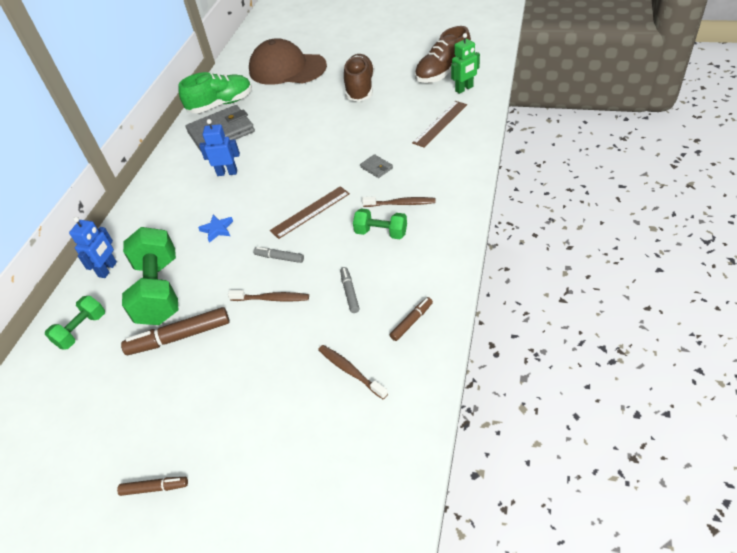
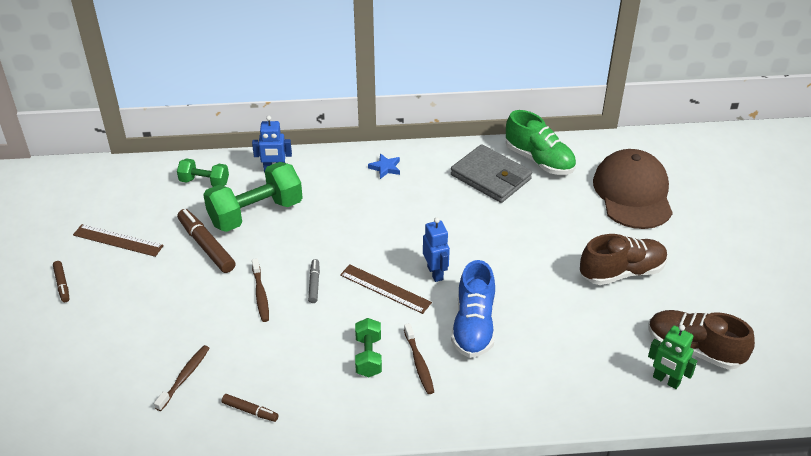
camera: 65 degrees right, 5 degrees down
(217, 229) = (342, 225): blue star -> blue star (385, 168)
(227, 173) = (426, 204): blue robot -> blue robot (435, 273)
(349, 292) = (279, 351): grey marker -> none
(376, 167) = (473, 326): grey wallet -> blue shoe
(440, 123) = (579, 369): brown ruler -> brown ruler (118, 240)

